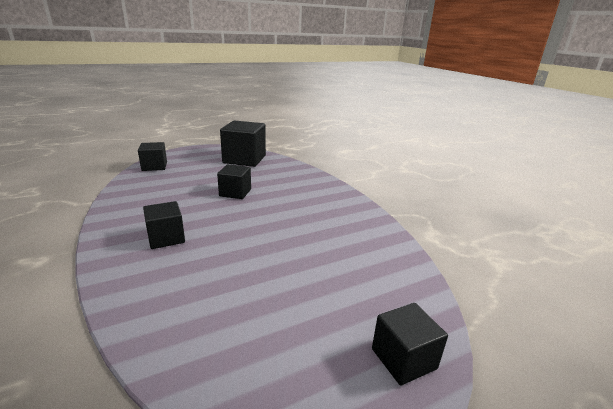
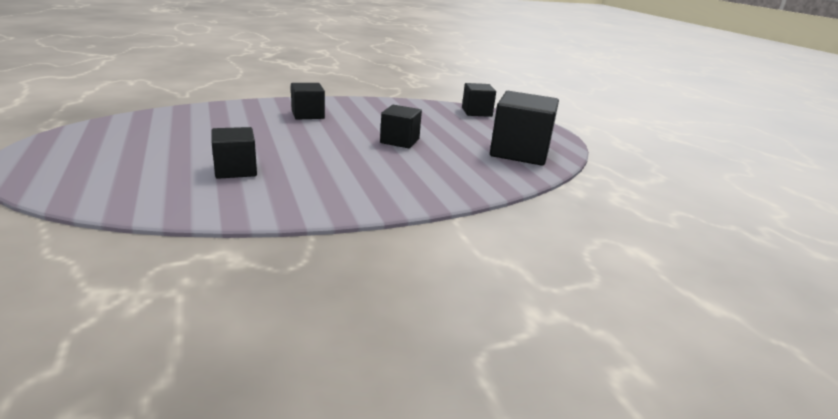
camera: 95 degrees right, 0 degrees up
(403, 358) = (56, 173): black cube -> black cube (235, 170)

